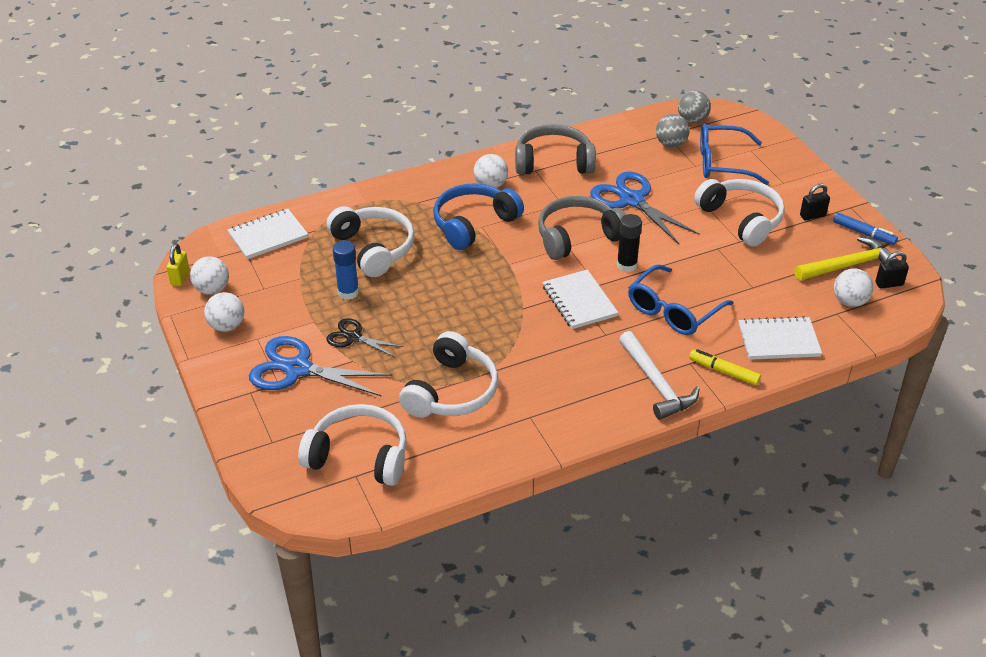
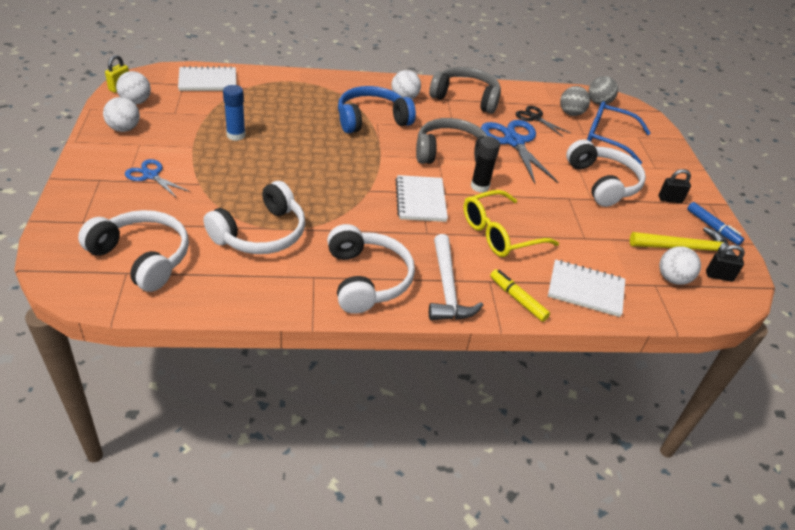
camera: 15 degrees right, 0 degrees up
(298, 369) = (150, 175): blue scissors -> blue scissors, size x0.57
(353, 337) = (214, 167): black scissors -> black scissors (535, 118)
(373, 248) = (280, 112): white headphones -> white headphones (366, 279)
(673, 310) = (500, 233): blue glasses -> yellow glasses

